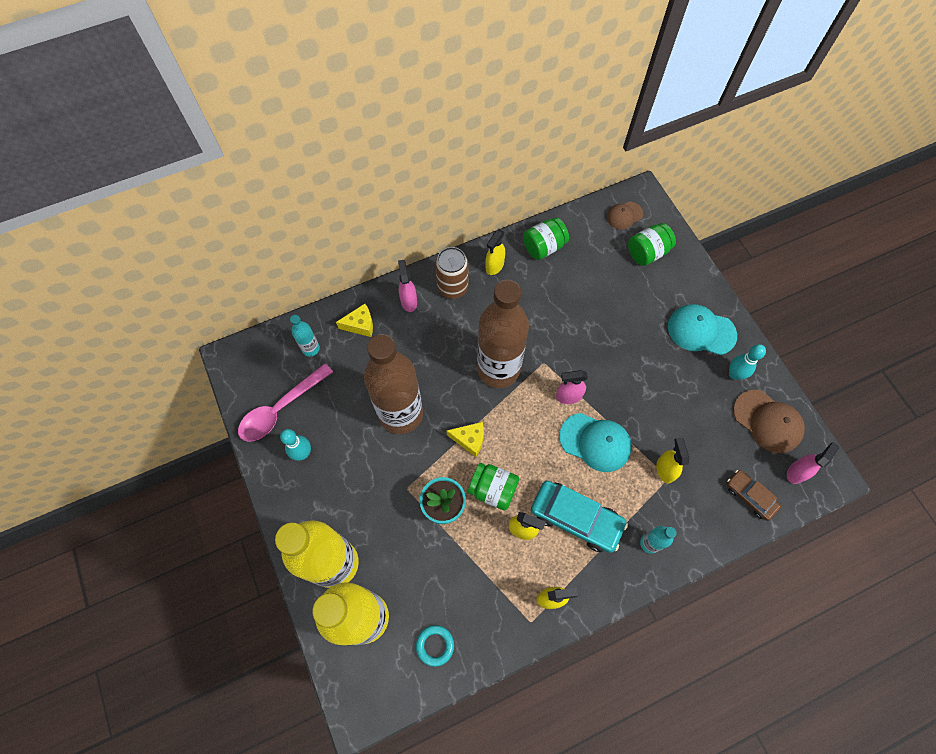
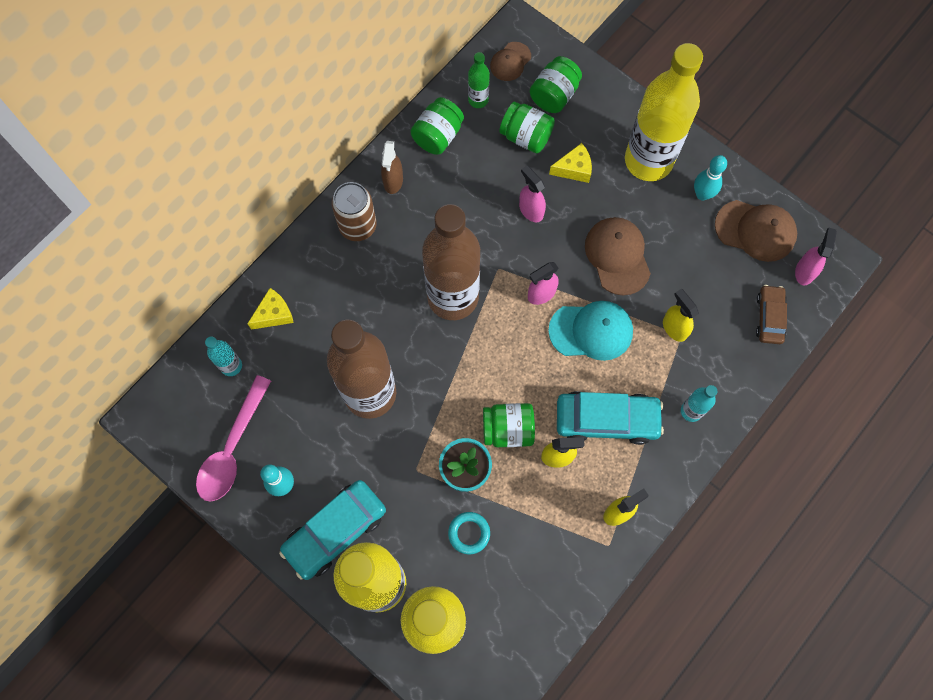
camera: 25 degrees left, 5 degrees up
(323, 506) = (335, 531): none -> turquoise car
(409, 301) = (316, 263): pink spray bottle -> pink spray bottle (531, 210)
(435, 645) = (523, 615): turquoise ring -> turquoise ring (469, 533)
(469, 440) = (458, 388): yellow cheese -> yellow cheese (574, 169)
(494, 266) = (393, 181): yellow spray bottle -> brown spray bottle
(586, 233) = (478, 100): none -> green bottle
(611, 274) = (526, 136): none -> green jar
(643, 393) = (617, 256): none -> brown cap
(701, 331) = (648, 161): turquoise cap -> yellow bottle
(750, 496) = (769, 317): brown car -> brown car turned 75 degrees clockwise

